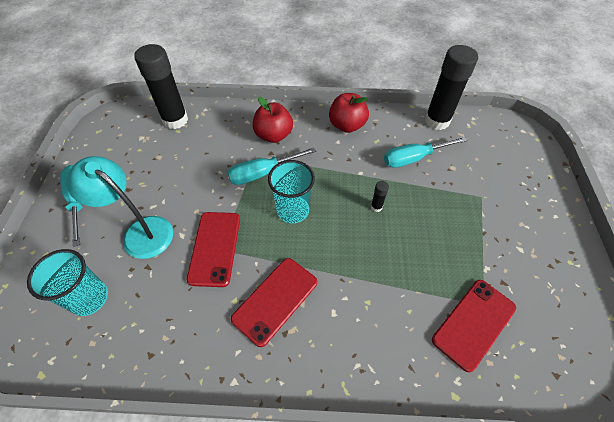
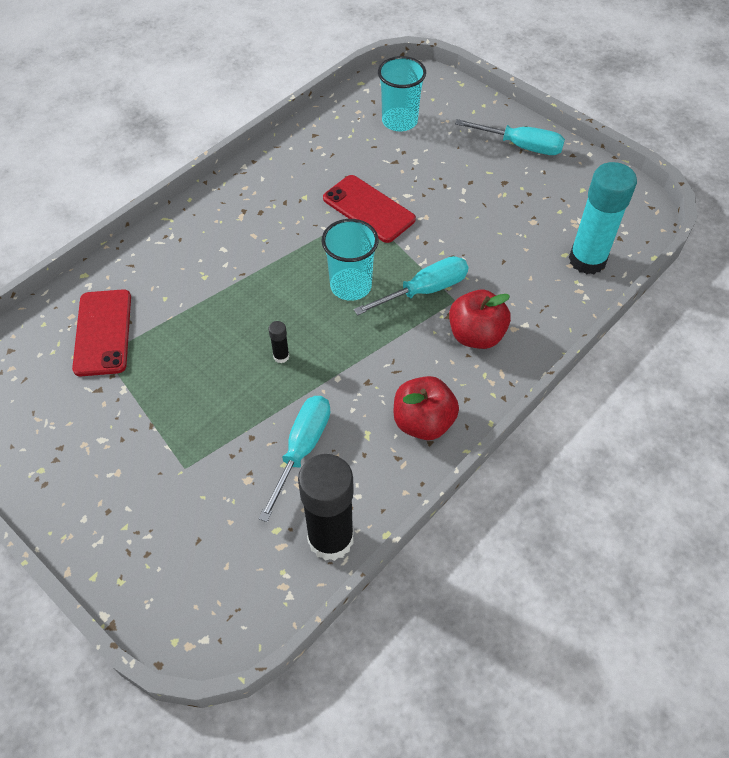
camera: 130 degrees right, 0 degrees up
(140, 232) = (439, 171): turquoise lamp -> none
(175, 120) = (587, 260): black glue stick -> turquoise glue stick
(262, 173) = (425, 290): turquoise screwdriver -> turquoise screwdriver turned 45 degrees clockwise
(275, 300) = (276, 220): red phone -> none

